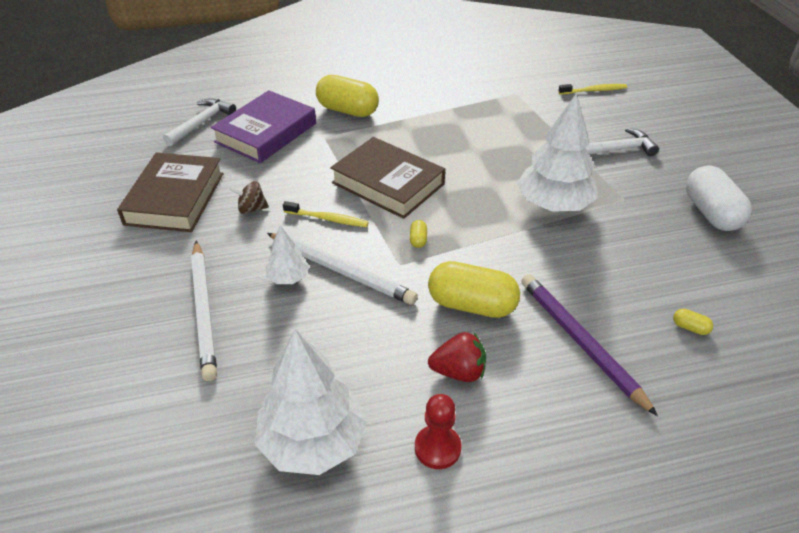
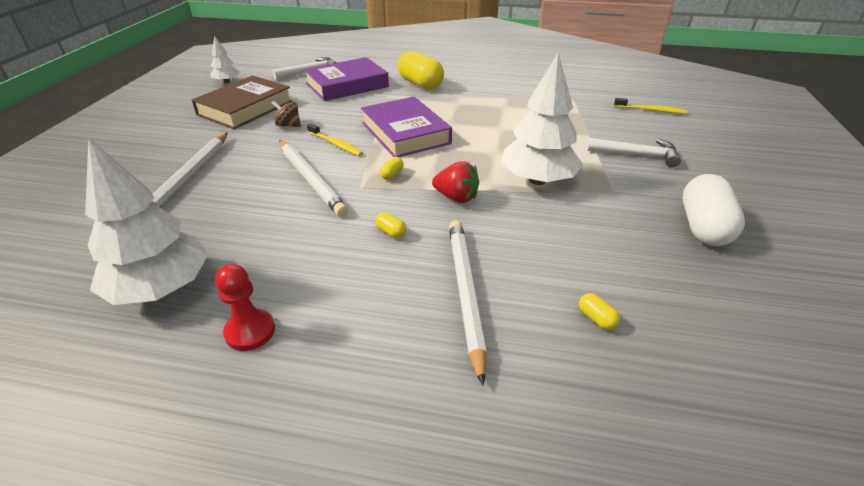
camera: 25 degrees right, 5 degrees down
(288, 278) = (267, 173): white tree -> white tree (227, 82)
(388, 183) = (405, 133): brown book -> purple book
(458, 372) = (329, 278): red strawberry -> red strawberry (456, 198)
(471, 305) = (391, 232): yellow capsule -> yellow capsule, size x0.40
(580, 342) = (465, 293): purple pencil -> white pencil

